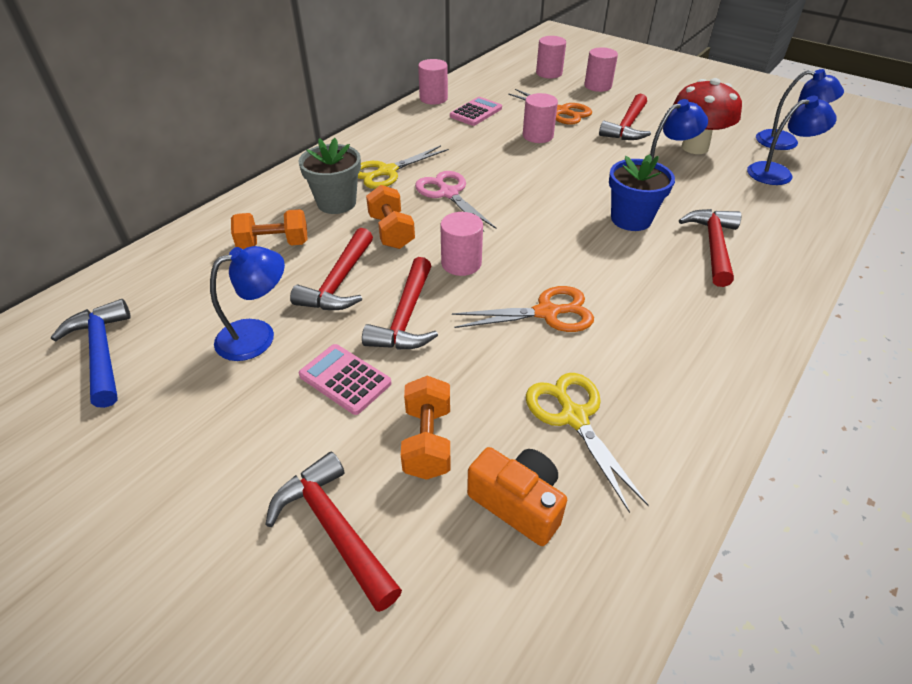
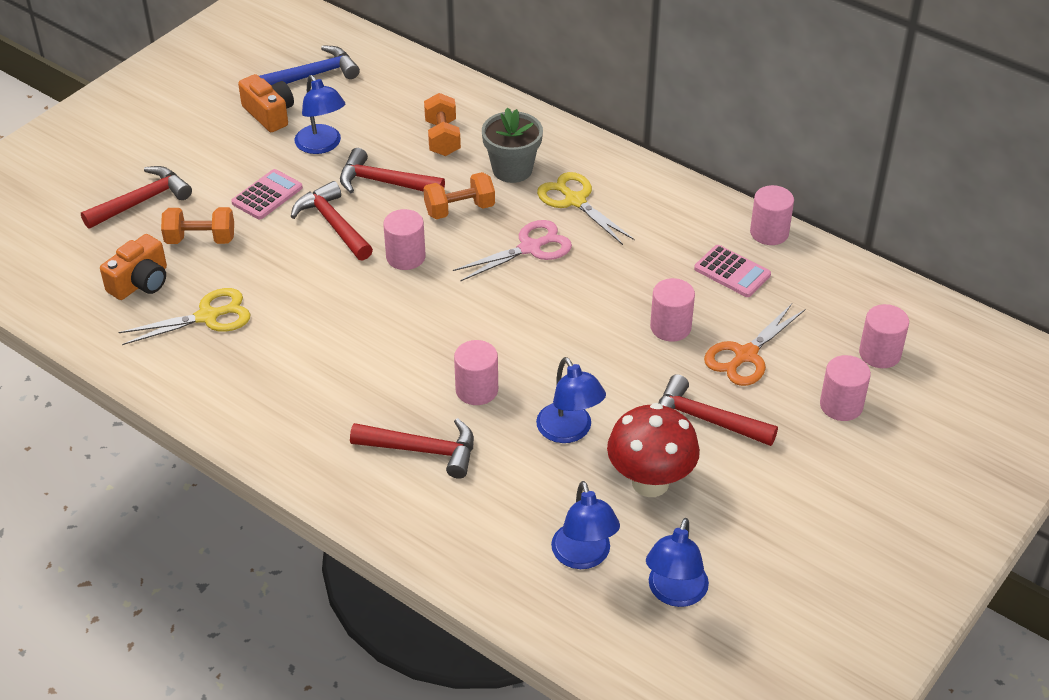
camera: 90 degrees right, 0 degrees up
(170, 391) = (269, 114): none -> orange camera
(406, 317) = (333, 224): red hammer -> red hammer turned 45 degrees clockwise
(546, 313) = (329, 310): orange scissors -> none
(631, 219) = (477, 390): blue flower pot -> pink cylinder

